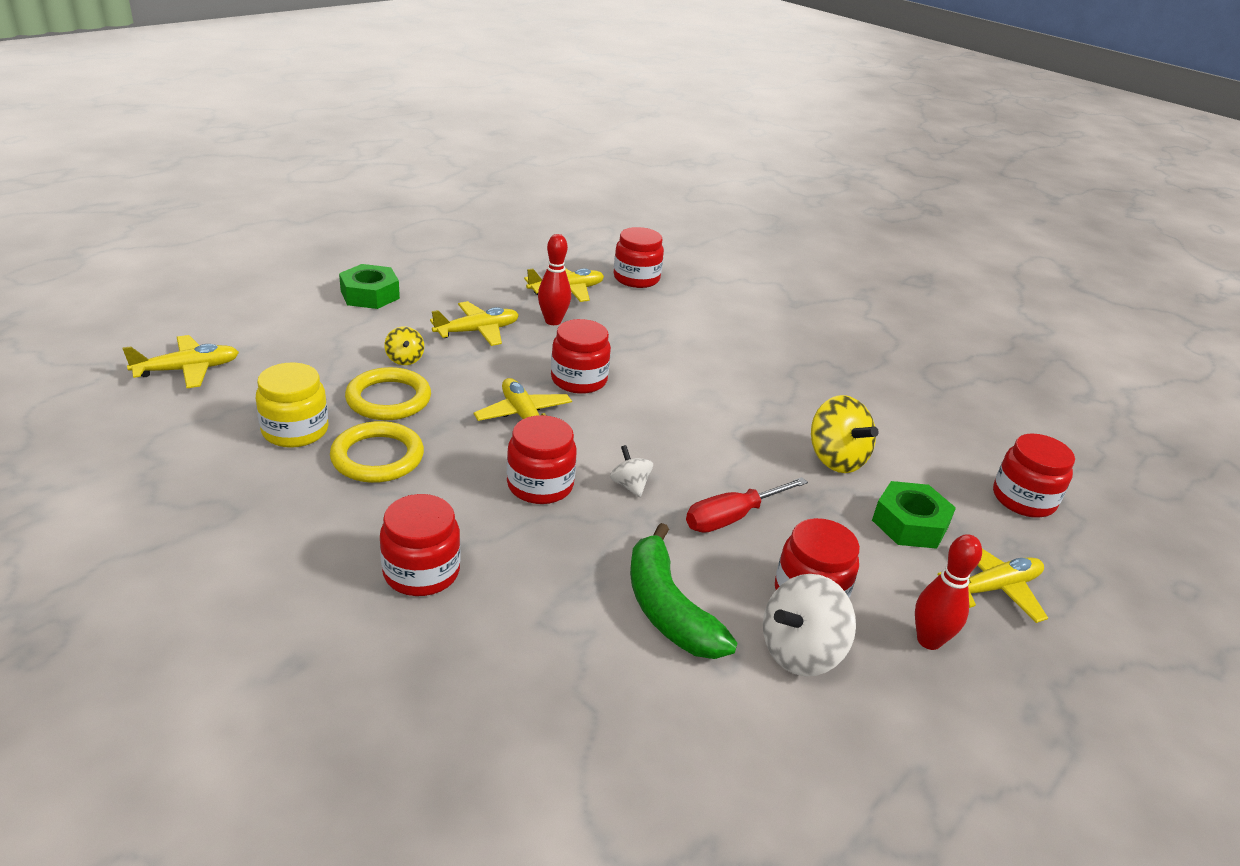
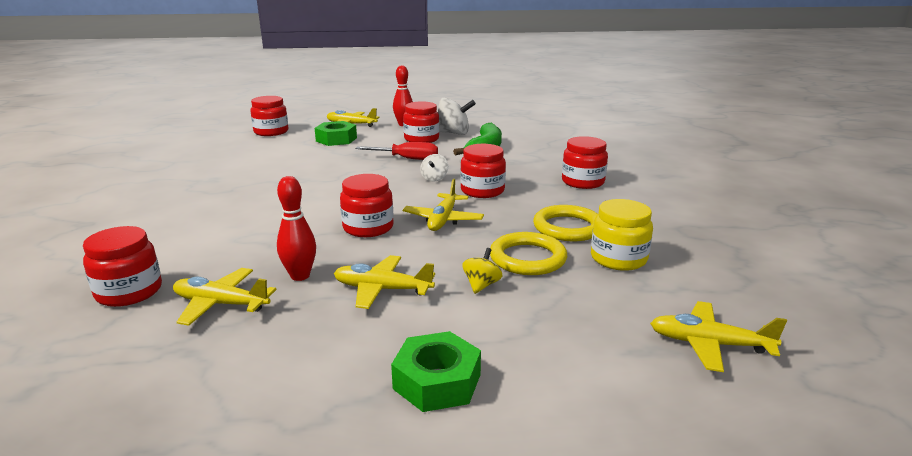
camera: 135 degrees left, 10 degrees down
(835, 459) = (311, 159): yellow spinning top -> none

